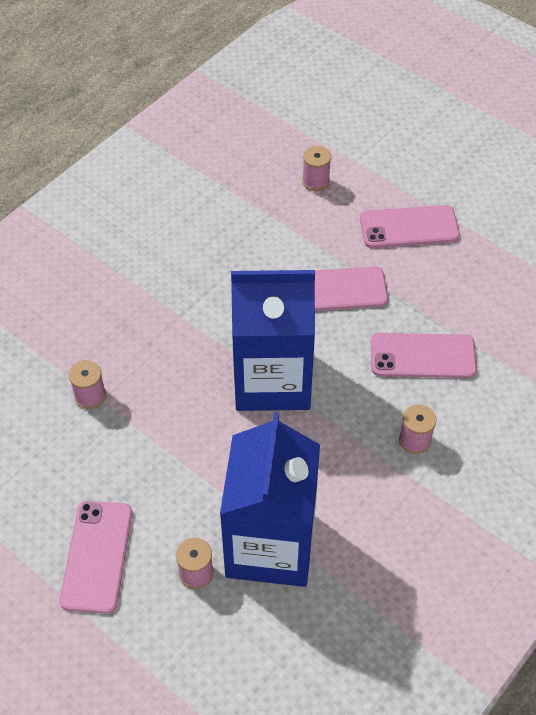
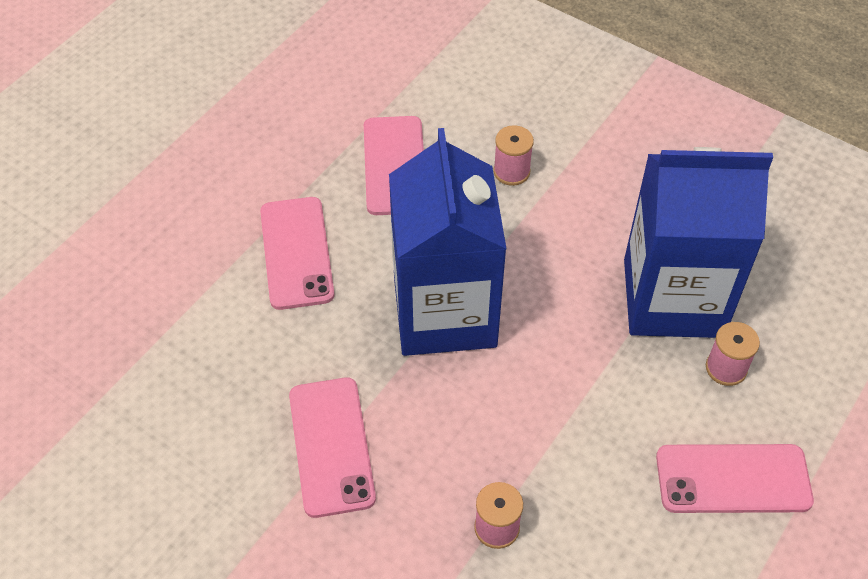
camera: 95 degrees left, 0 degrees up
(315, 181) = (98, 284): pink spool -> none
(409, 227) = (190, 180): pink phone -> pink phone (331, 446)

